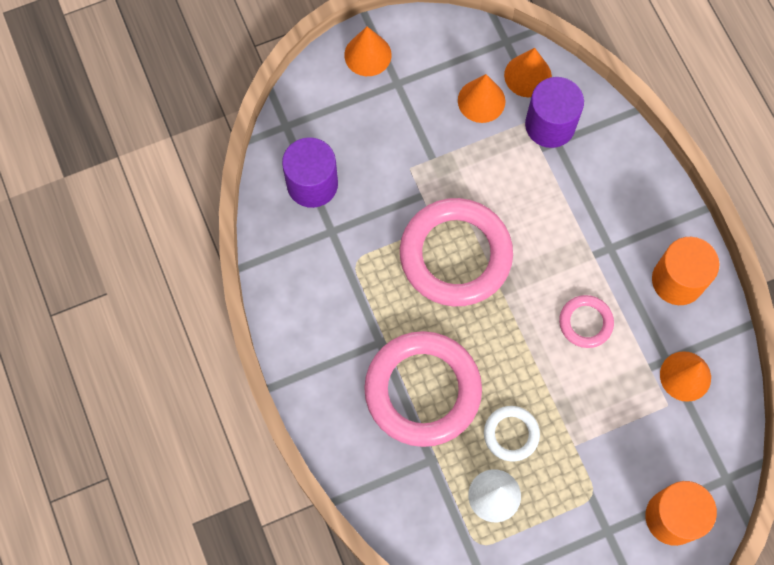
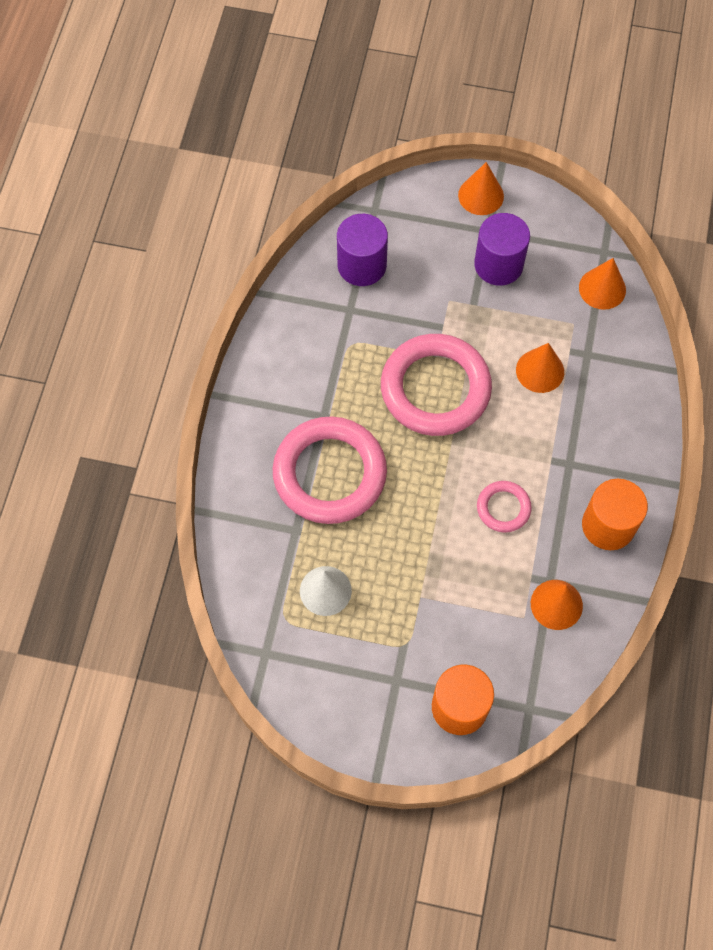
camera: 35 degrees right, 5 degrees down
(481, 101) = (548, 285): orange cone -> orange cone (540, 371)
(511, 434) = (375, 553): white ring -> none
(550, 125) = (591, 337): purple cylinder -> purple cylinder (498, 264)

